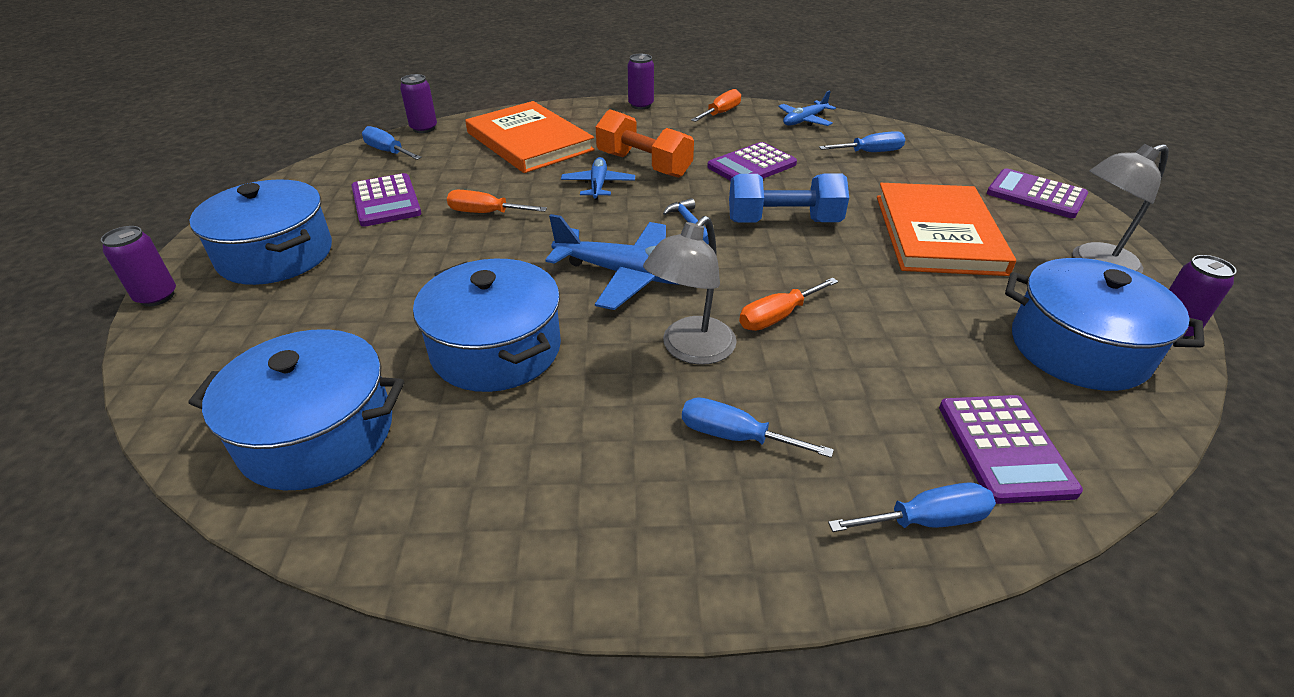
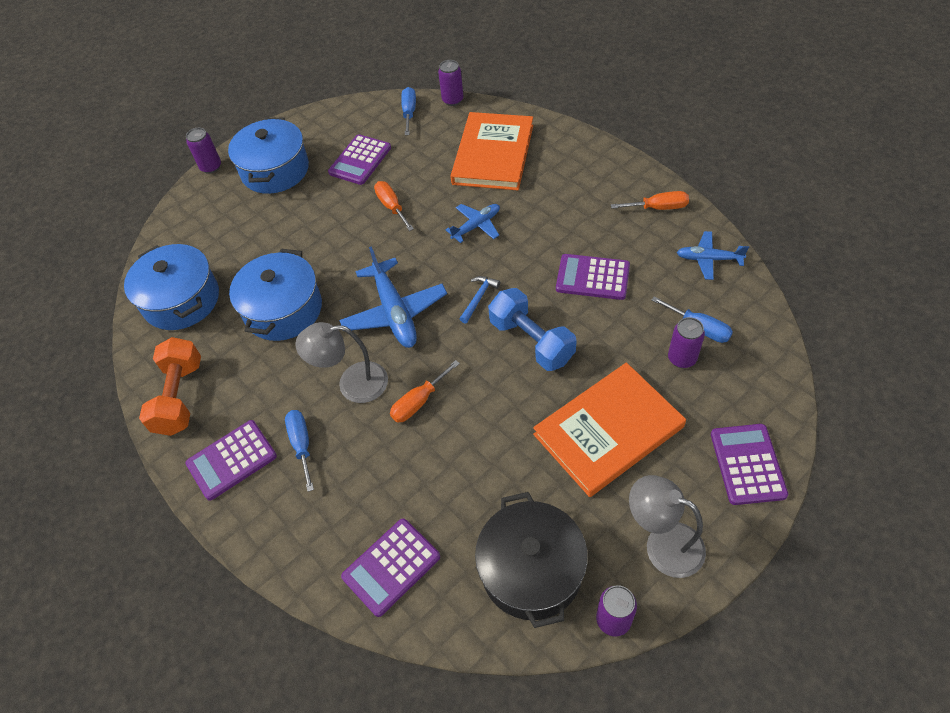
camera: 55 degrees right, 15 degrees up
(641, 105) = (615, 160): purple can -> purple can (682, 358)
(644, 165) = (527, 226): orange dumbbell -> orange dumbbell (180, 397)
(682, 522) = (232, 460): none -> purple calculator
(777, 317) = (419, 402): orange screwdriver -> orange screwdriver turned 60 degrees counterclockwise
(926, 520) = (306, 555): blue screwdriver -> none
(1078, 348) = (531, 570): blue pot -> black pot

